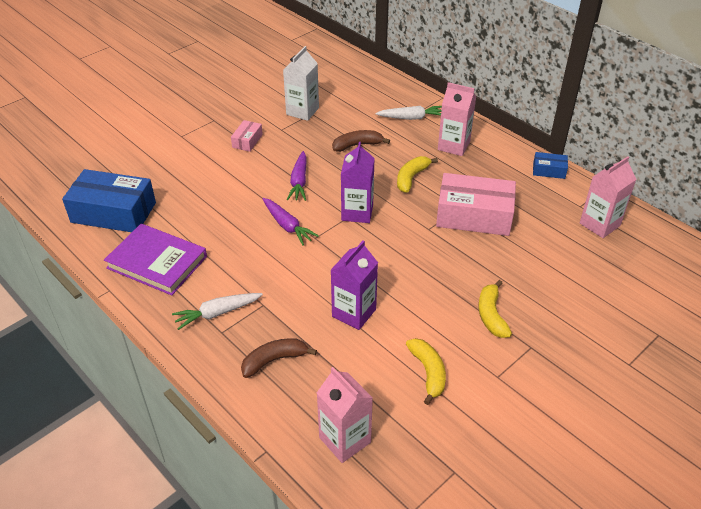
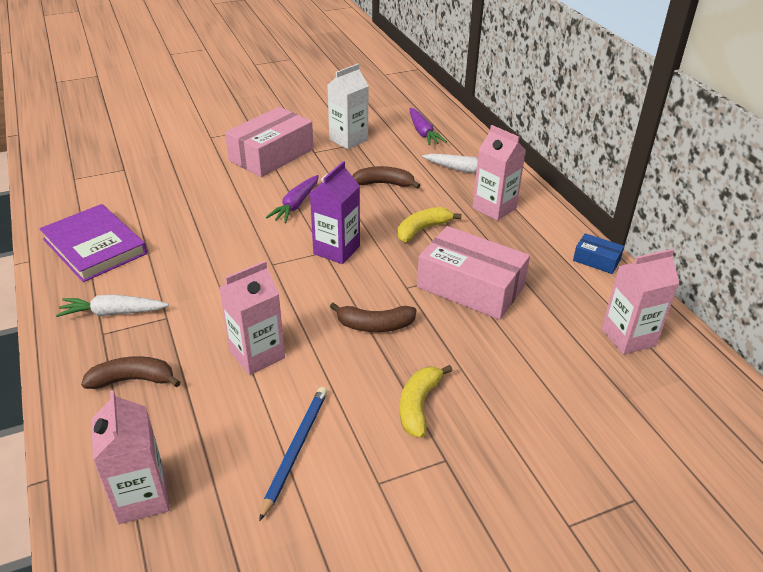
camera: 20 degrees right, 5 degrees down
(113, 212) = (92, 190): blue box -> none
(247, 141) = (271, 155): pink box -> pink box, size x2.14
(287, 226) = (251, 245): purple carrot -> purple carrot (423, 132)
(354, 313) = (257, 354): purple carton -> pink carton
(424, 265) = (375, 325): none -> brown banana
(428, 372) = (295, 449): yellow banana -> blue pencil

